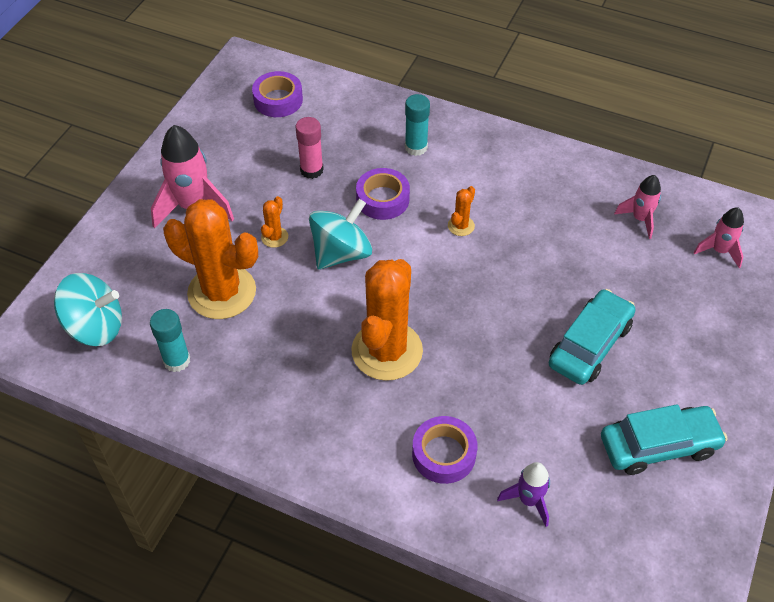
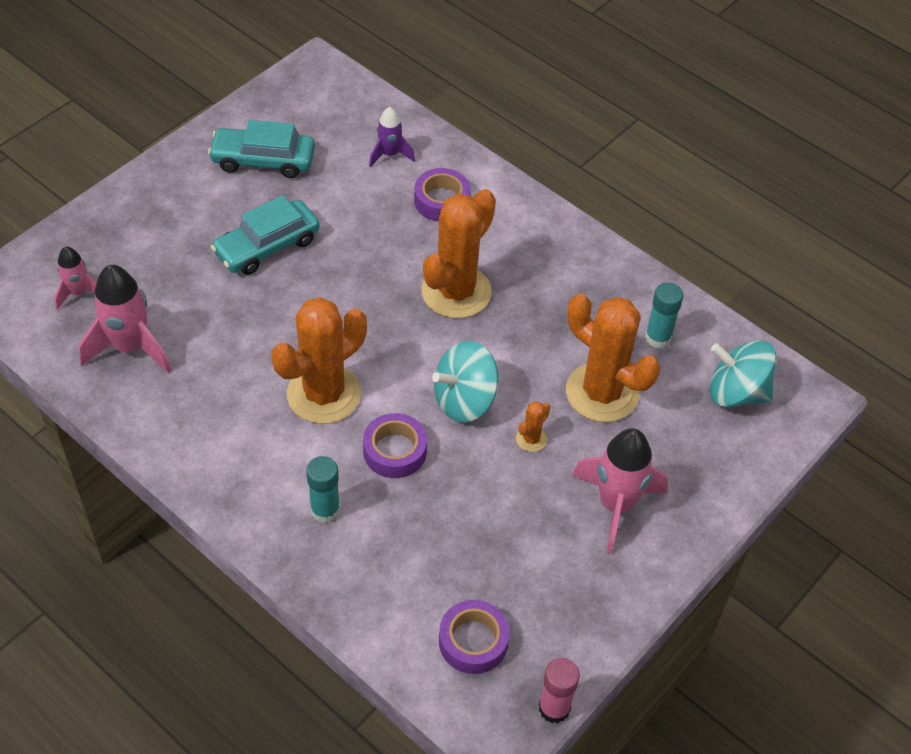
camera: 165 degrees left, 0 degrees up
(311, 170) = (463, 515): pink glue stick -> pink glue stick (554, 708)
(461, 226) = (324, 394): orange cactus -> orange cactus, size x2.41
(640, 219) = (130, 347): pink rocket -> pink rocket, size x1.76

